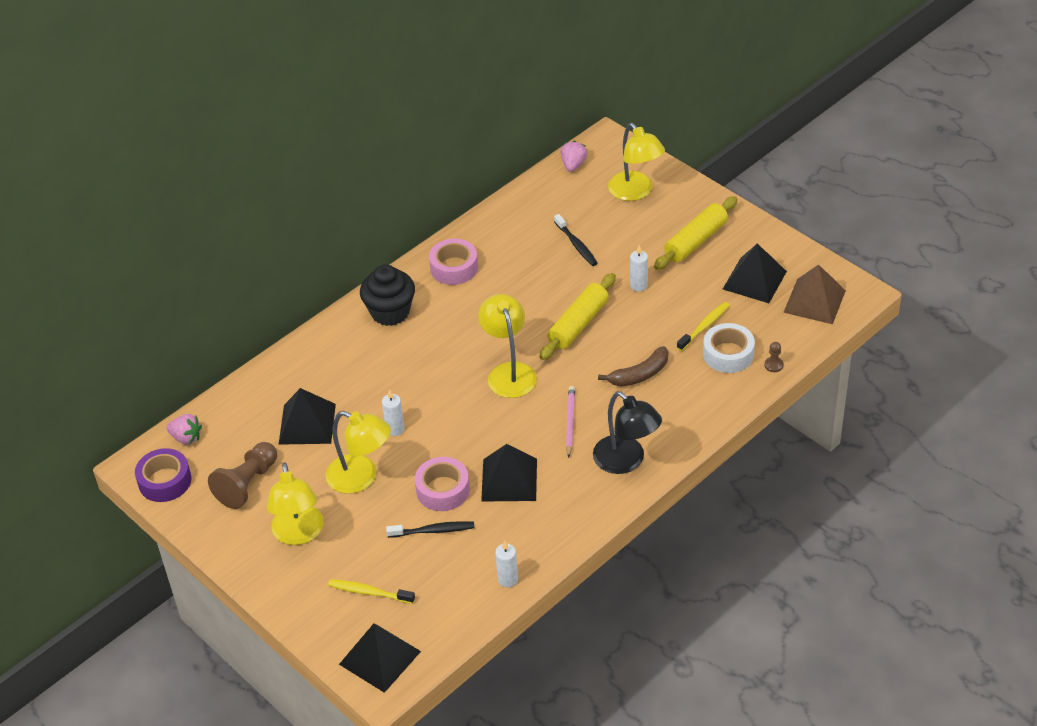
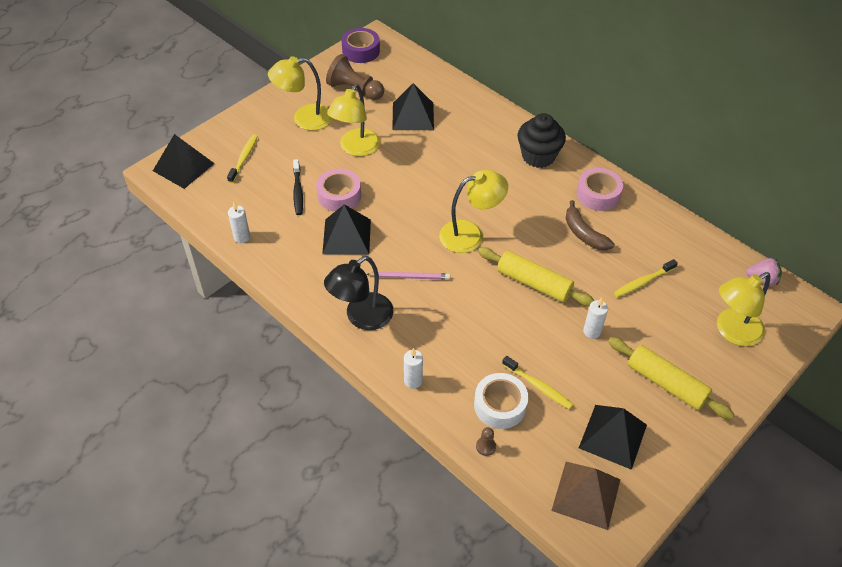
camera: 85 degrees right, 5 degrees up
(186, 438) = (401, 57): pink strawberry -> none
(395, 429) = (405, 165): white candle -> white candle (413, 381)
(576, 244) = (643, 282): black toothbrush -> yellow toothbrush
(639, 375) = (469, 330): brown banana -> brown banana (584, 234)

